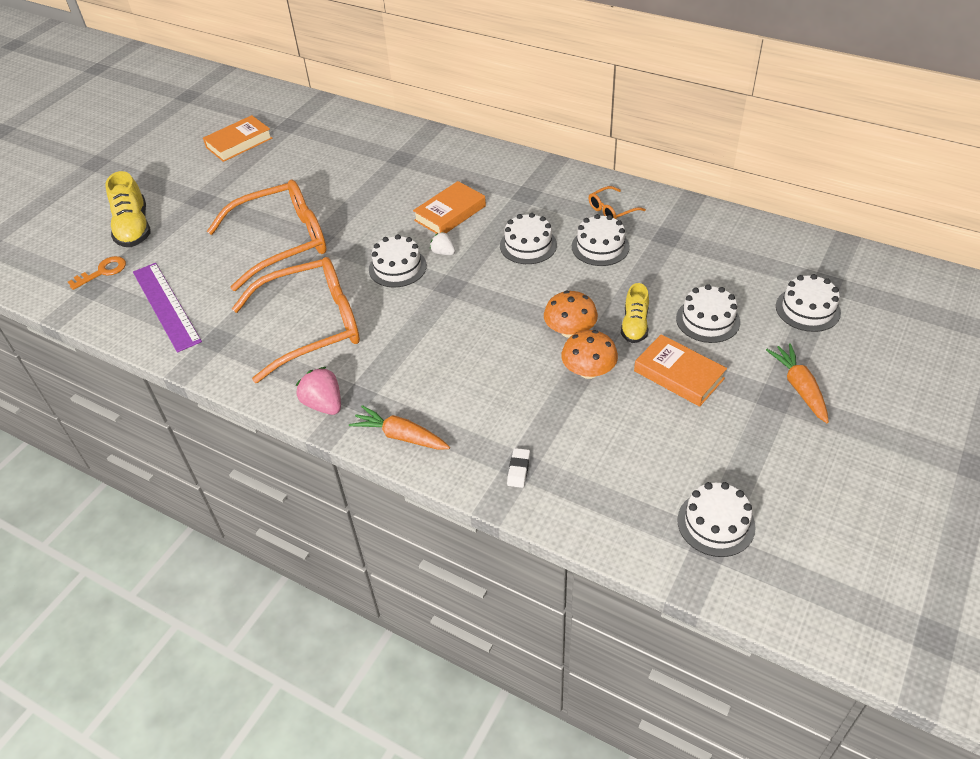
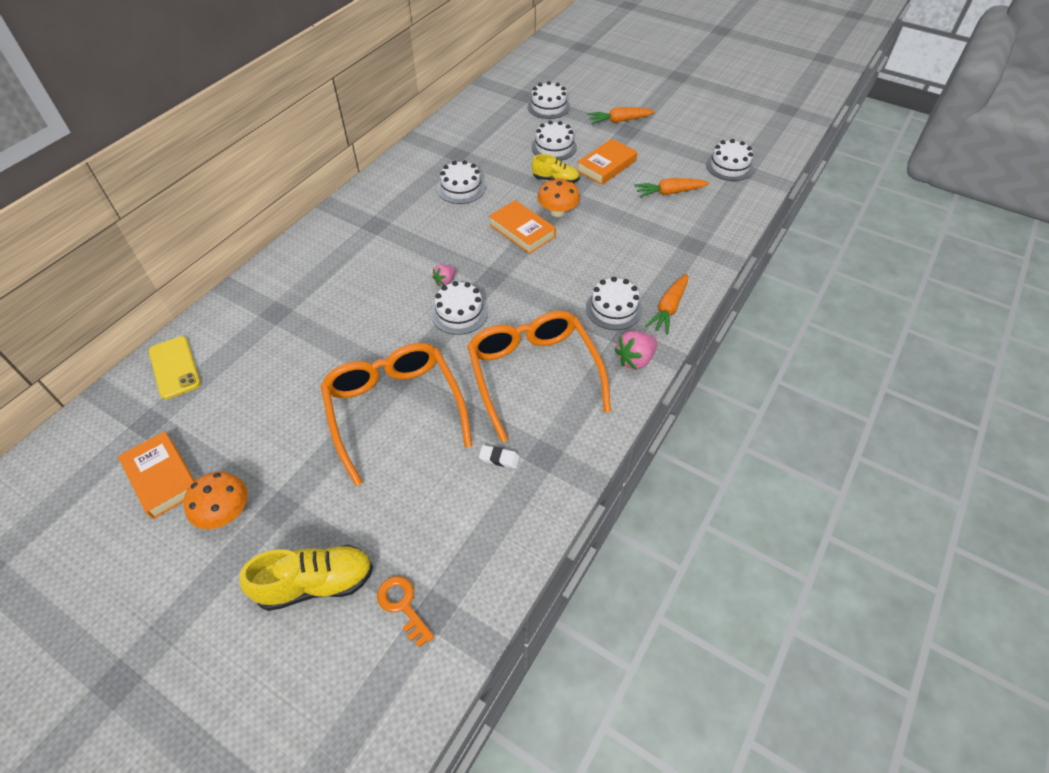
camera: 90 degrees left, 5 degrees up
(166, 306) = (483, 514): purple ruler -> none
(342, 123) = (175, 367): none -> yellow phone
(443, 252) = (445, 281): white strawberry -> pink strawberry
(450, 213) = (386, 275): orange book -> orange book (522, 231)
(518, 470) = (696, 246): white eraser -> white eraser (499, 458)
(528, 245) = (448, 228): white cake -> white cake (613, 309)
(588, 371) = (601, 206): orange mushroom -> orange mushroom (225, 512)
(612, 210) = (415, 178): orange glasses -> none
(631, 444) = (669, 193): none -> orange carrot

